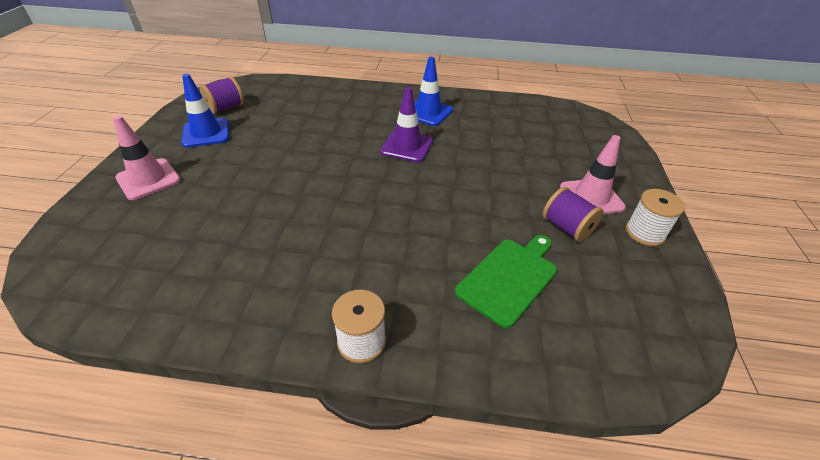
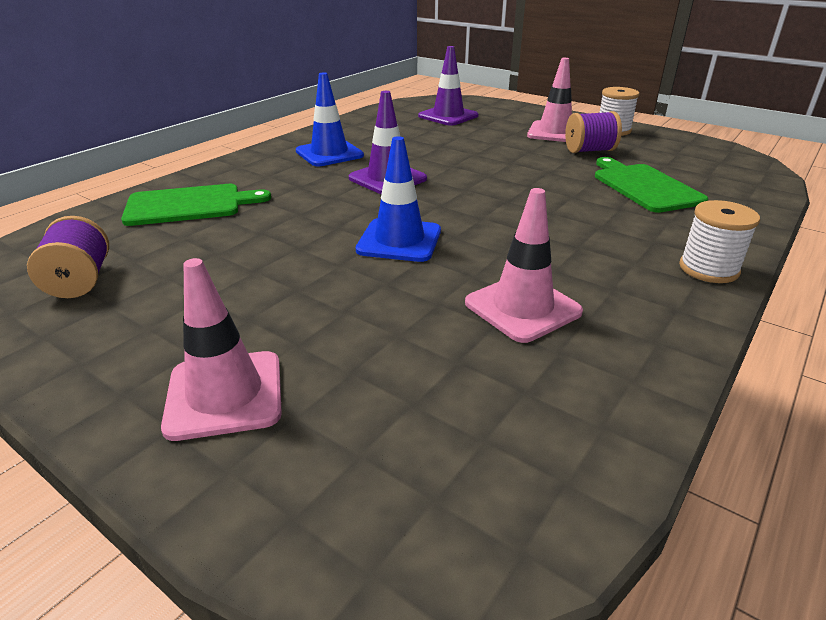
camera: 60 degrees left, 10 degrees down
(206, 133) = (143, 312): blue traffic cone -> blue traffic cone (399, 240)
(257, 250) = (522, 307): none -> pink traffic cone
(317, 100) = (189, 205): none -> green cutting board
(561, 133) = (448, 116): none -> purple traffic cone

